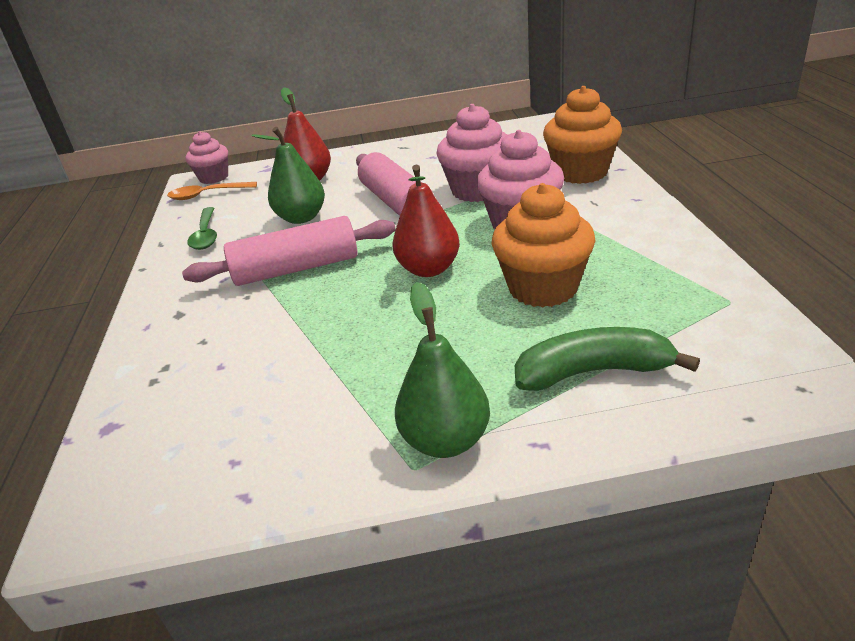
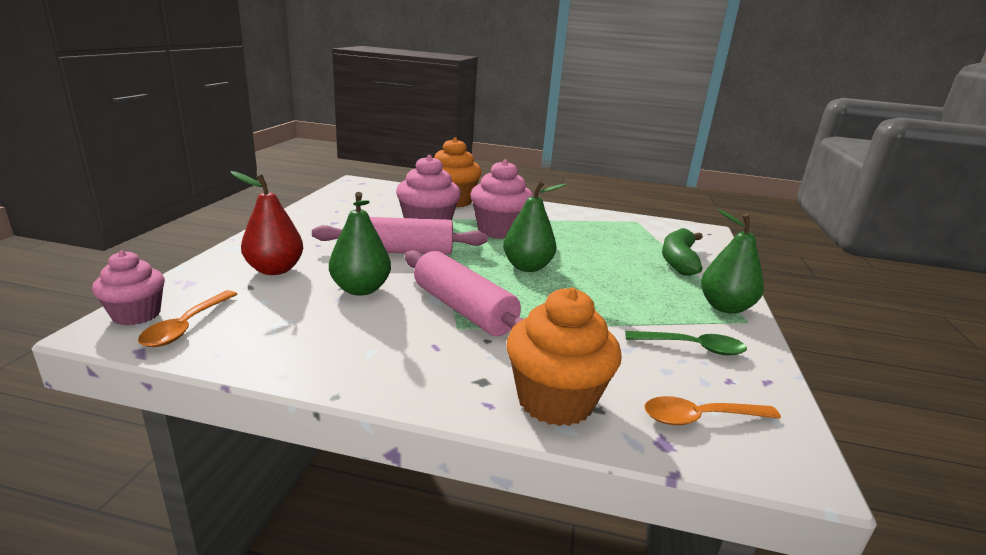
camera: 75 degrees left, 10 degrees down
(151, 446) = (700, 418): none -> orange spoon
(206, 235) = (311, 342): green spoon -> green spoon (692, 347)
(296, 268) = (463, 309): pink rolling pin -> pink rolling pin turned 45 degrees counterclockwise
(429, 269) = (527, 267): red pear -> green pear
(543, 288) = (586, 247): orange cupcake -> orange cupcake (555, 401)

